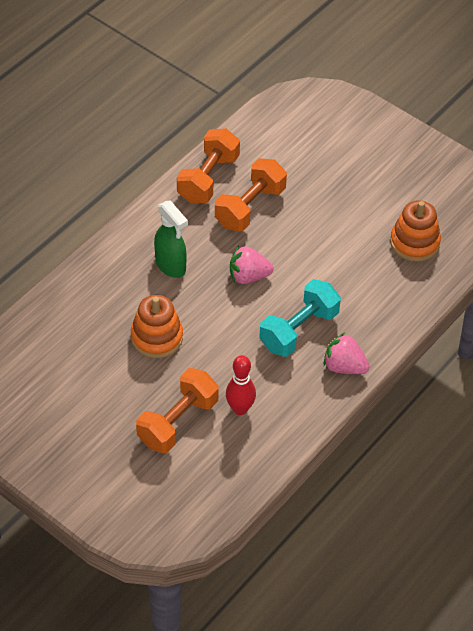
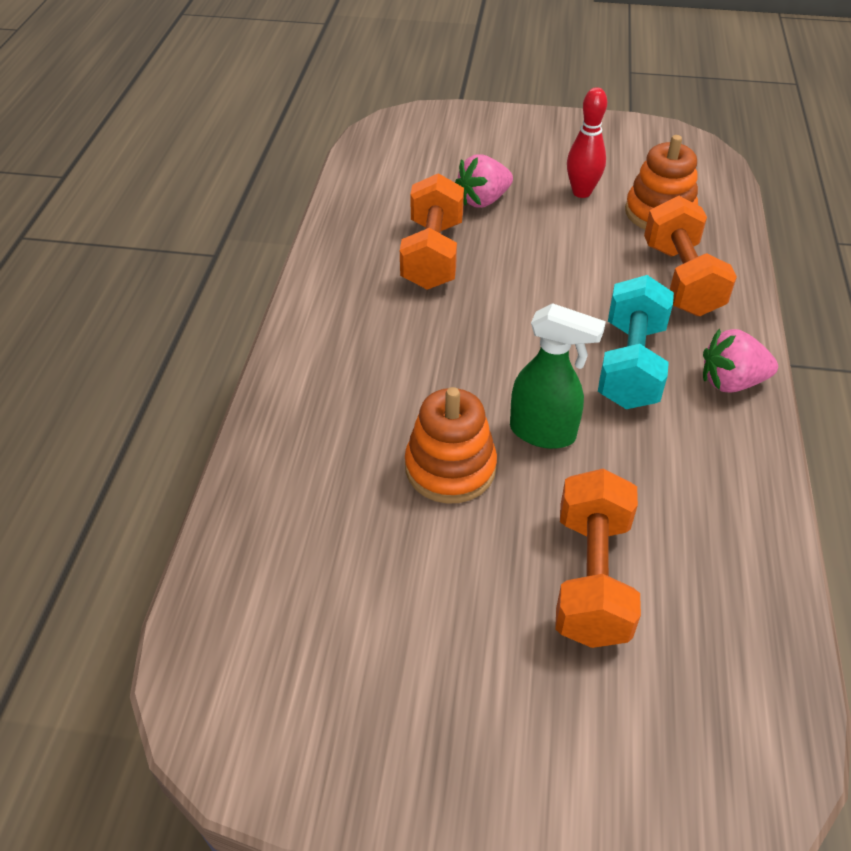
camera: 30 degrees left, 5 degrees down
(171, 266) = (389, 365): green spray bottle -> green spray bottle (543, 433)
(208, 179) = (351, 246): orange dumbbell -> orange dumbbell (681, 279)
(240, 409) = (659, 508): red bowling pin -> red bowling pin (581, 192)
(248, 276) = (504, 331): pink strawberry -> pink strawberry (483, 200)

